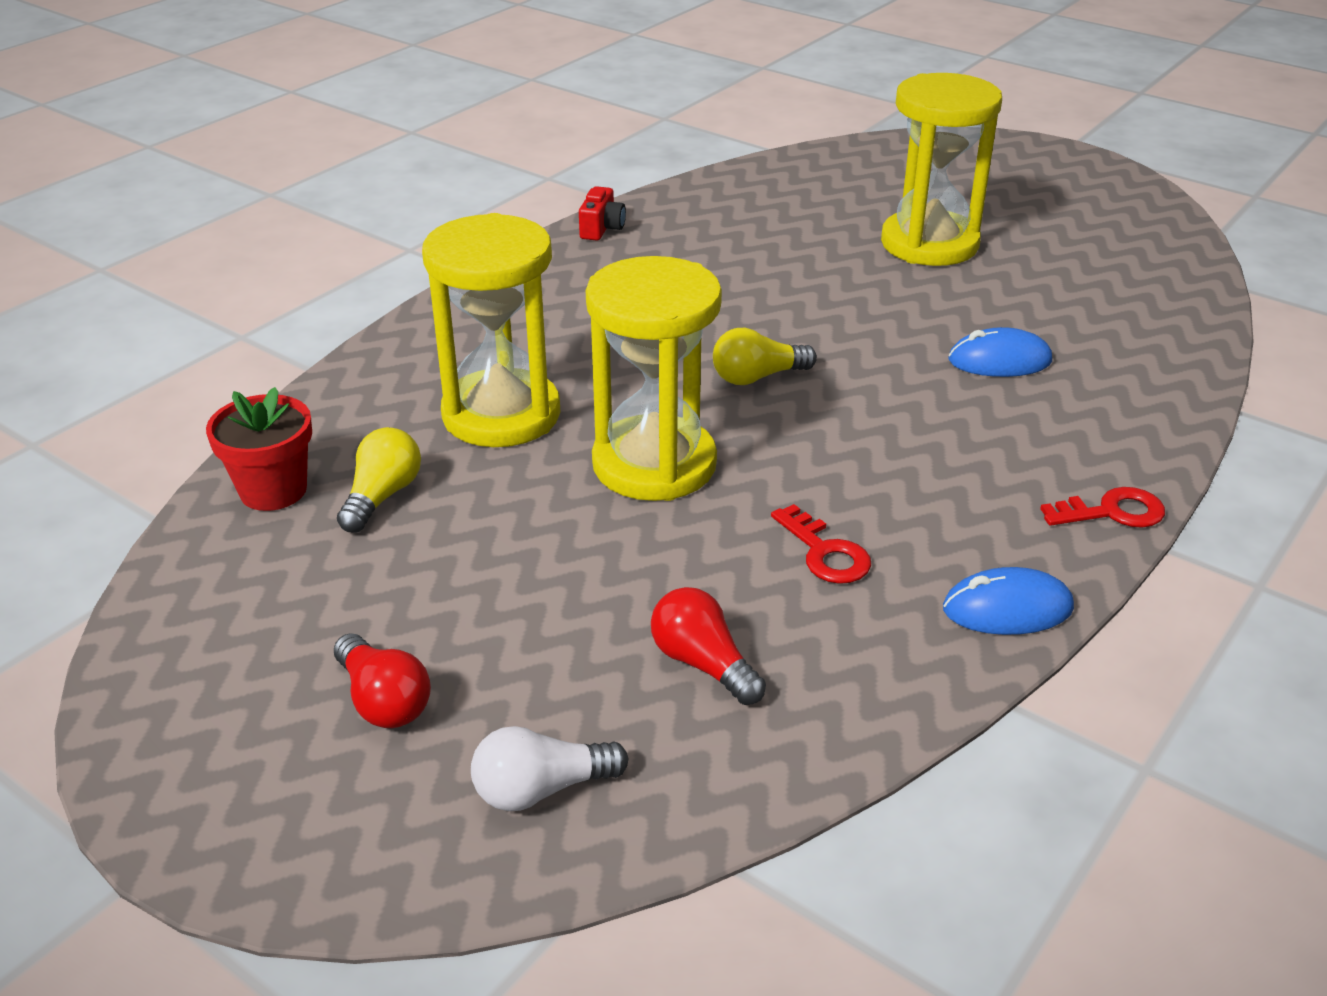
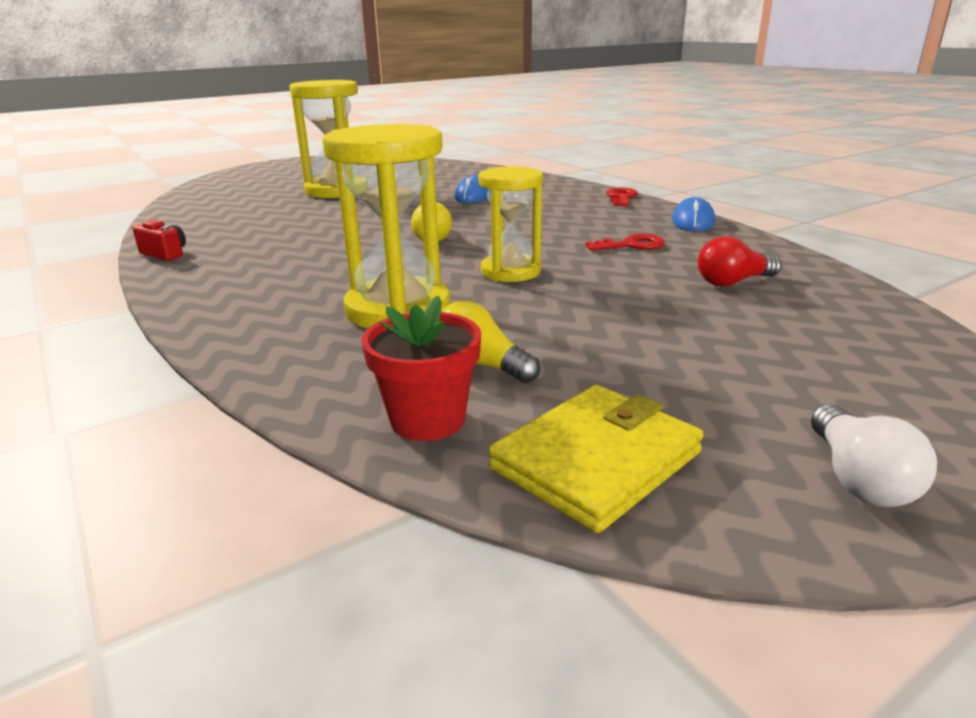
camera: 70 degrees left, 10 degrees down
(220, 592) = (596, 460): none -> yellow wallet
(383, 701) = (775, 384): red light bulb -> none
(541, 789) = (865, 336): white light bulb -> white light bulb (858, 478)
(654, 464) = (510, 271): yellow hourglass -> yellow hourglass, size x0.65

